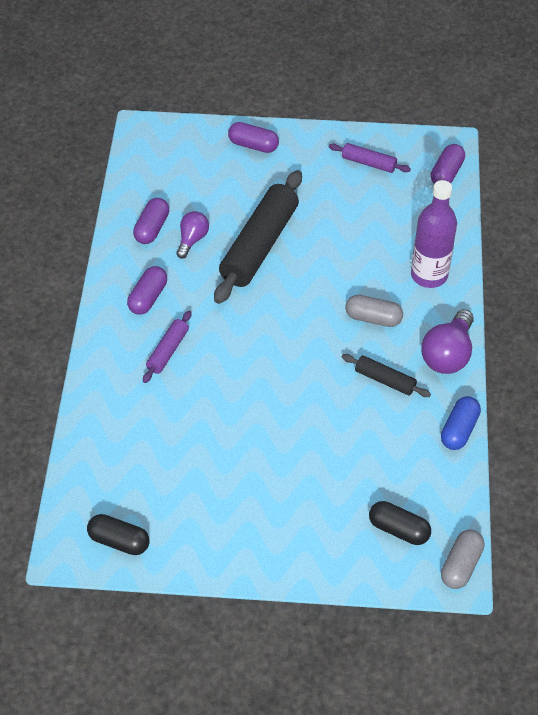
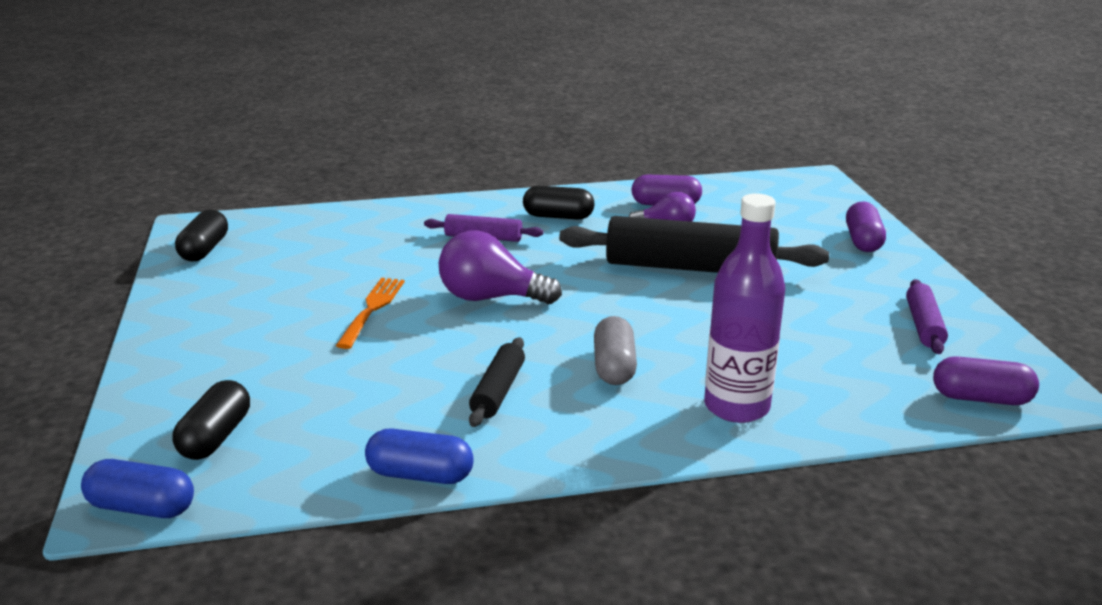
camera: 75 degrees right, 25 degrees down
(148, 298) = (558, 216): purple capsule -> black capsule
(261, 434) = (372, 309): none -> orange fork
(447, 354) = (576, 445): purple light bulb -> purple light bulb (490, 298)
(461, 565) = (142, 507): grey capsule -> blue capsule

